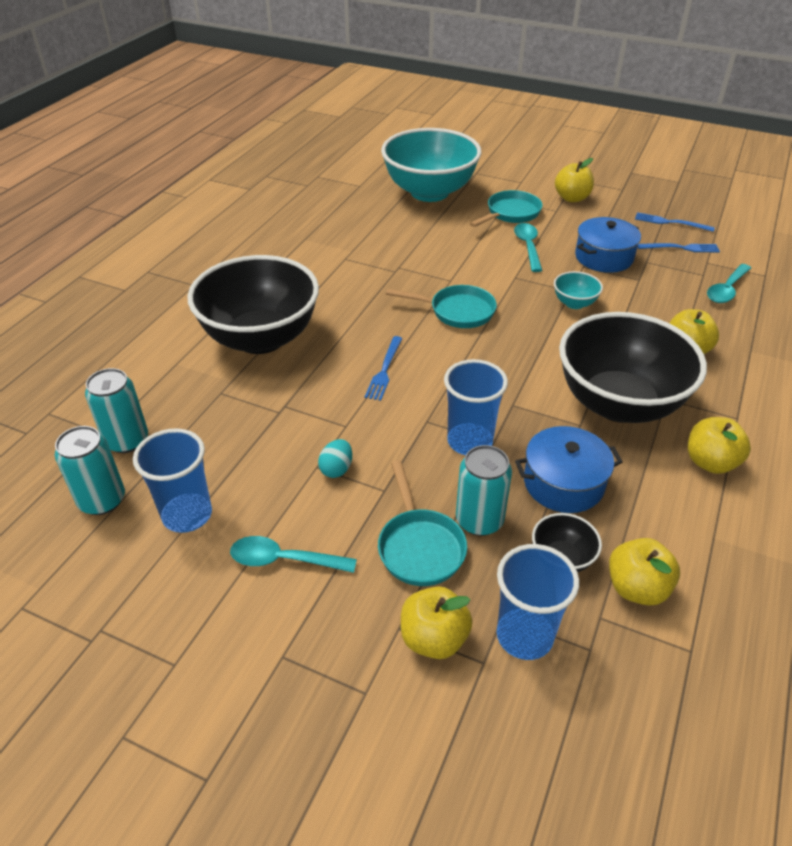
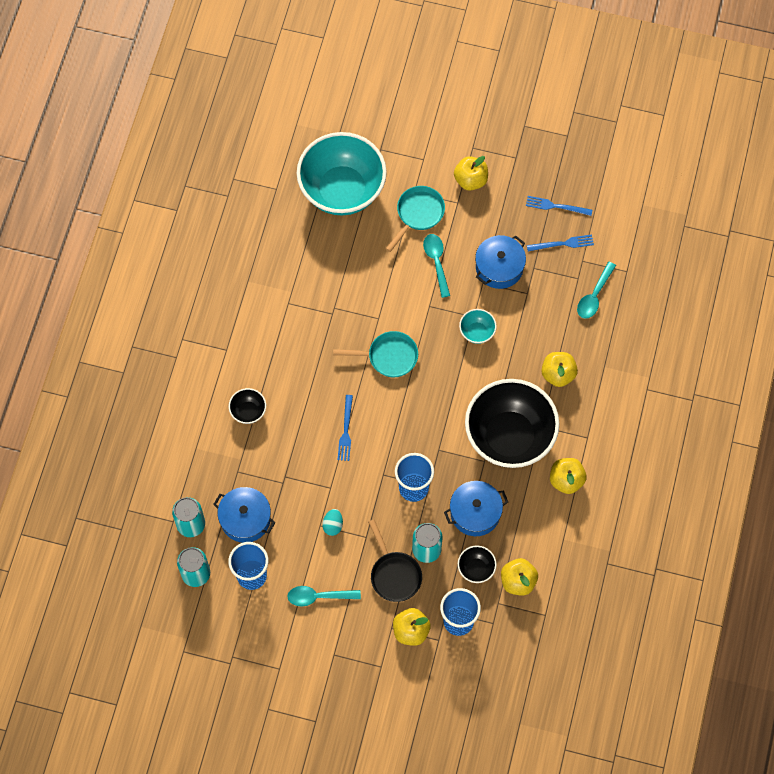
camera: 10 degrees left, 25 degrees up
(208, 444) = (245, 519): none -> blue pot
(261, 338) = (248, 411): black bowl -> black bowl, size x0.41
(419, 546) = (394, 574): turquoise pan -> black pan

